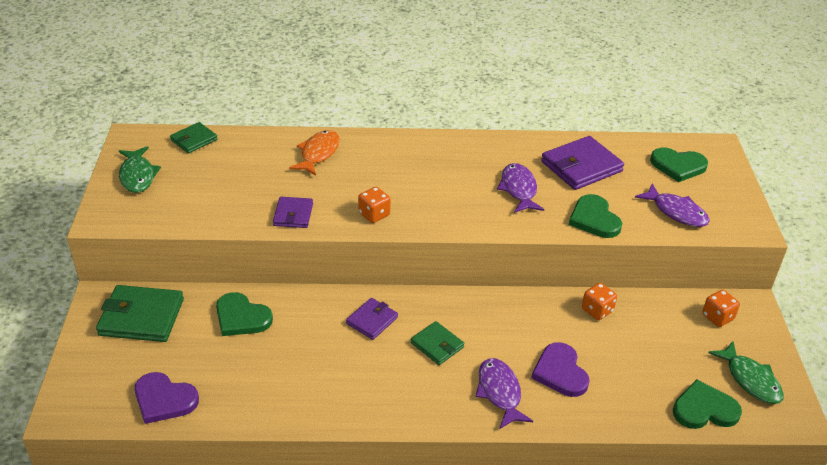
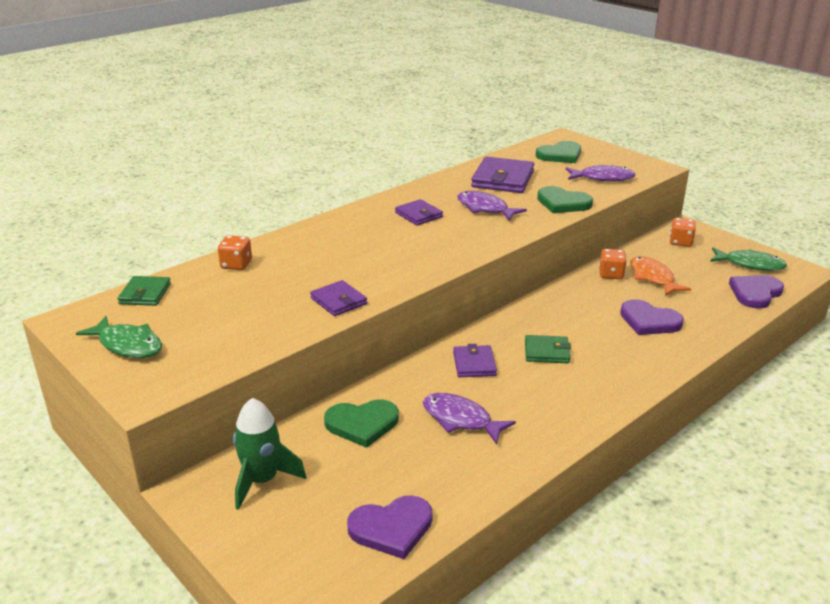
camera: 40 degrees left, 10 degrees down
(141, 317) = (262, 480): green wallet -> green rocket
(318, 153) = (288, 253): orange fish -> orange fish (653, 278)
(374, 214) = (406, 270): orange dice -> orange dice (236, 265)
(457, 168) = (418, 215): none -> purple wallet
(500, 392) = (634, 355): purple fish -> purple fish (460, 419)
(704, 409) = (755, 293): green heart -> purple heart

